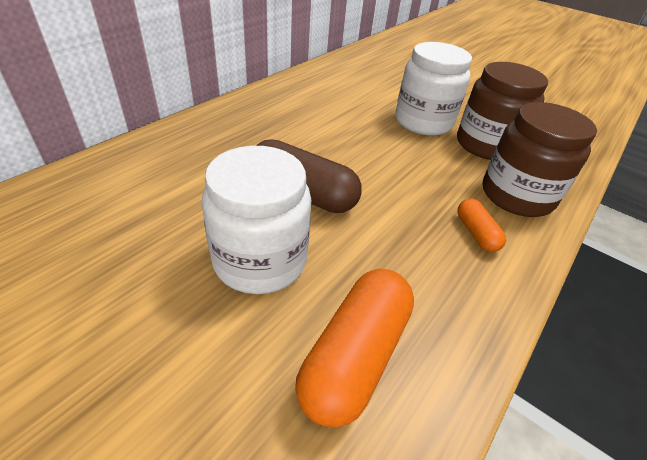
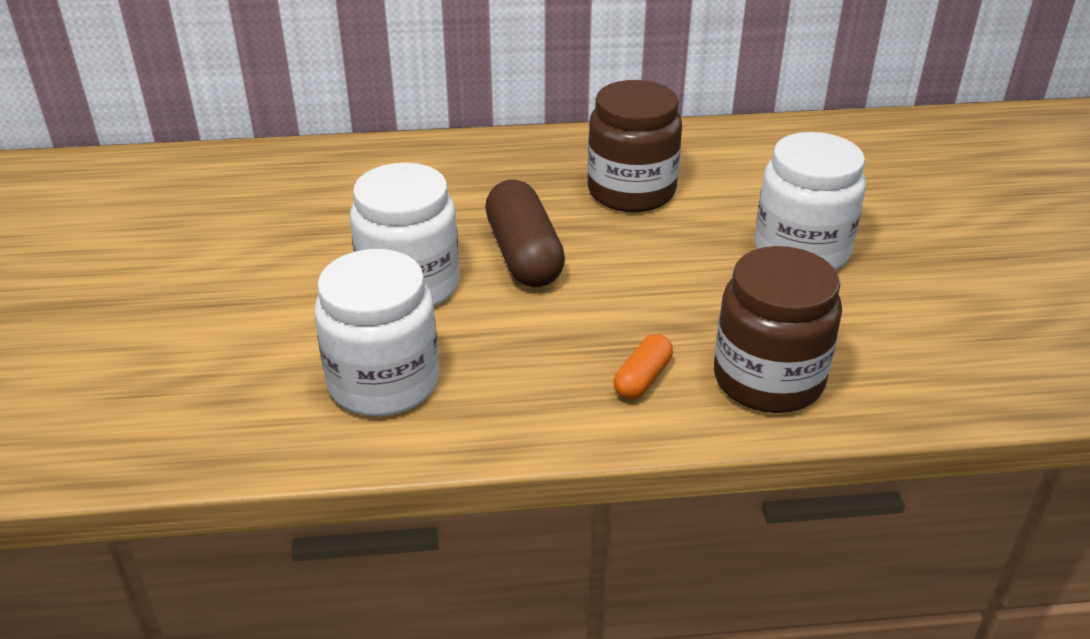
camera: 50 degrees right, 5 degrees down
(355, 356) = (383, 382): orange capsule -> white jar
(486, 145) = (843, 315): brown jar -> brown jar (631, 191)

